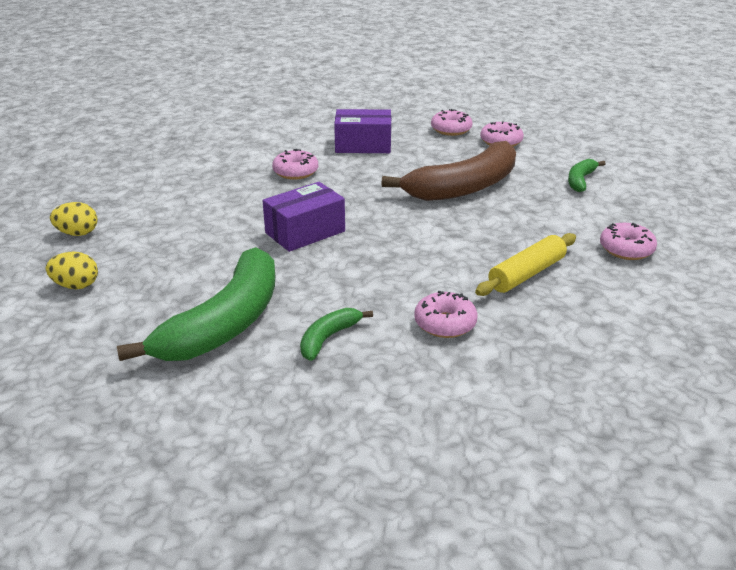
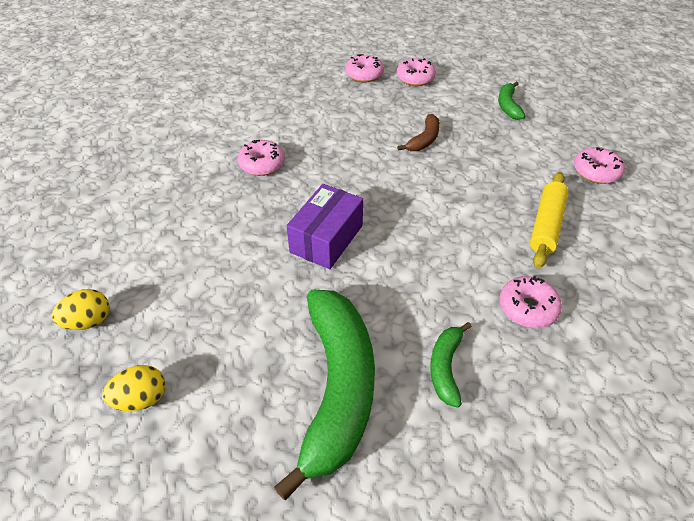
camera: 25 degrees left, 15 degrees up
(363, 145) = (301, 113): purple box -> none
(464, 187) = (424, 140): brown banana -> brown banana, size x0.46

